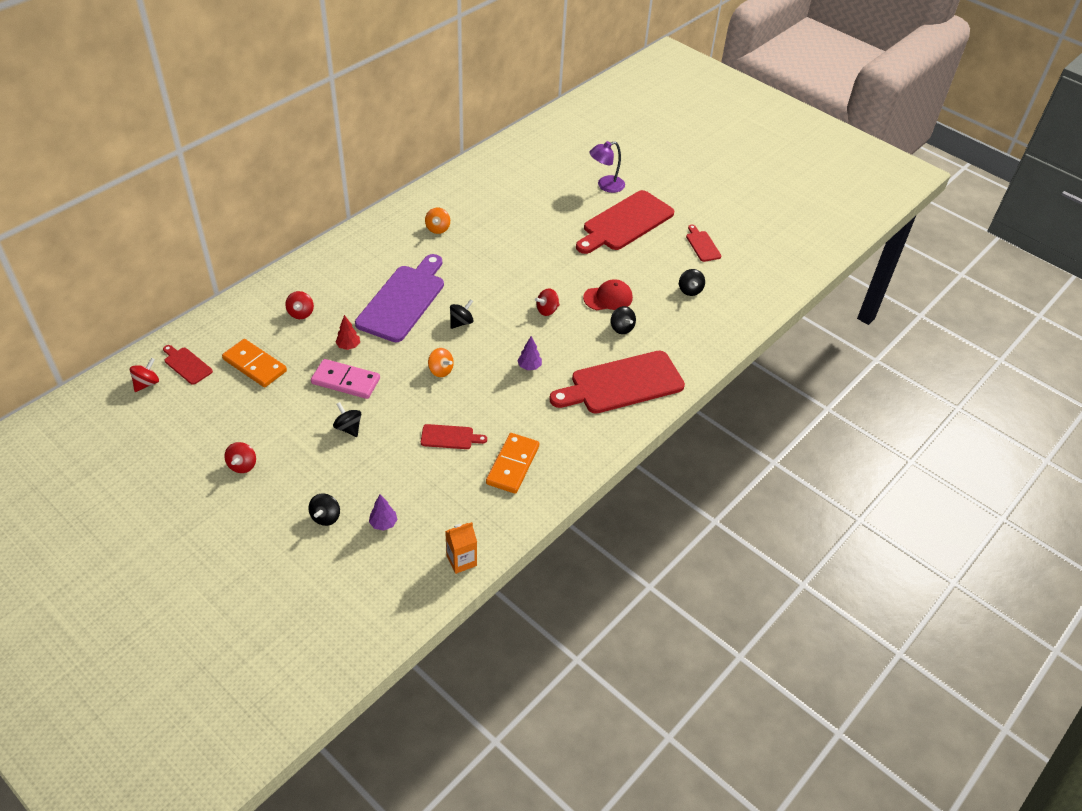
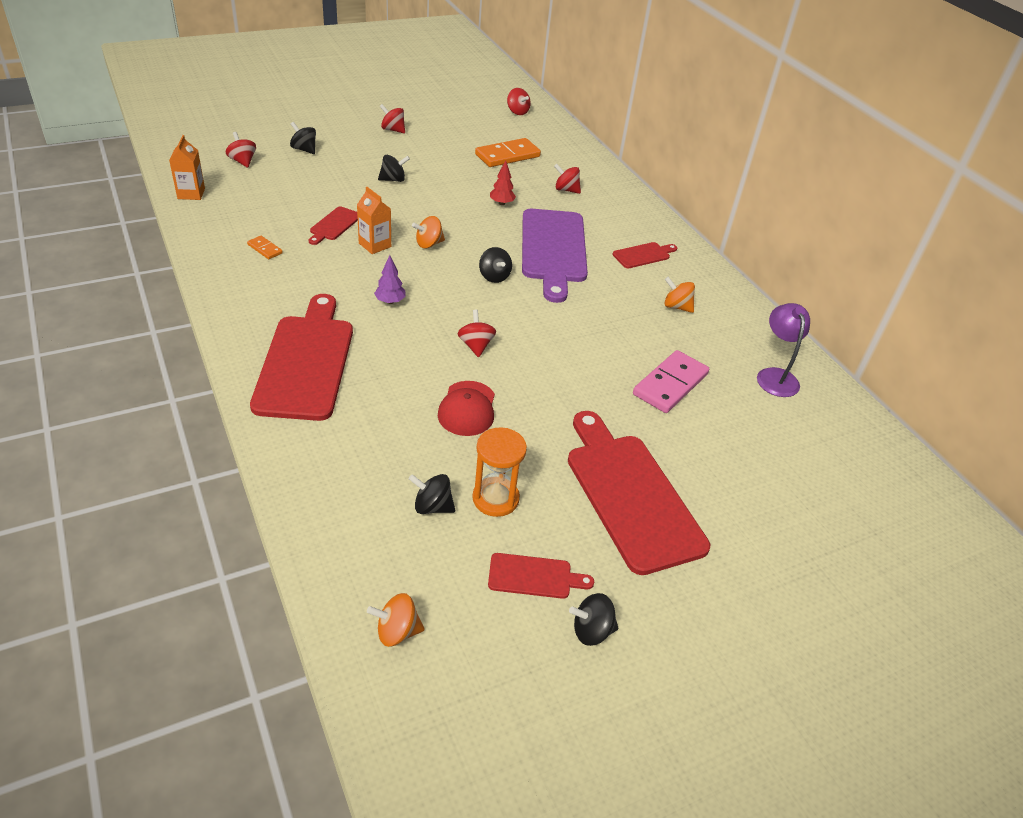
camera: 110 degrees right, 5 degrees down
(186, 365) = (529, 129): red cutting board -> red cutting board (643, 255)
(345, 381) = (454, 191): pink domino -> pink domino (670, 384)
(378, 554) = (242, 161): none -> red spinning top
(383, 524) = (270, 170): purple tree -> none
(403, 300) = (553, 249): purple cutting board -> purple cutting board turned 45 degrees clockwise
(463, 401) = (375, 245): none -> orange carton
(513, 465) = (265, 249): orange domino -> orange domino, size x0.48
(605, 186) = (740, 509): purple lamp -> purple lamp (775, 376)
(621, 328) = (401, 399): black spinning top -> black spinning top (591, 631)
(666, 269) = (495, 498): none -> orange hourglass
(767, 280) = (397, 631): none -> orange spinning top

